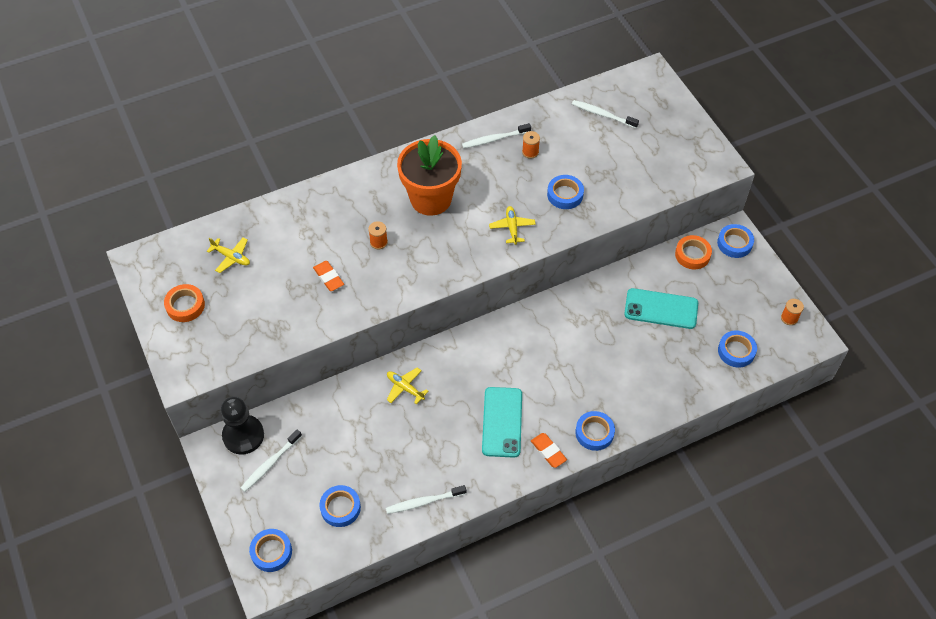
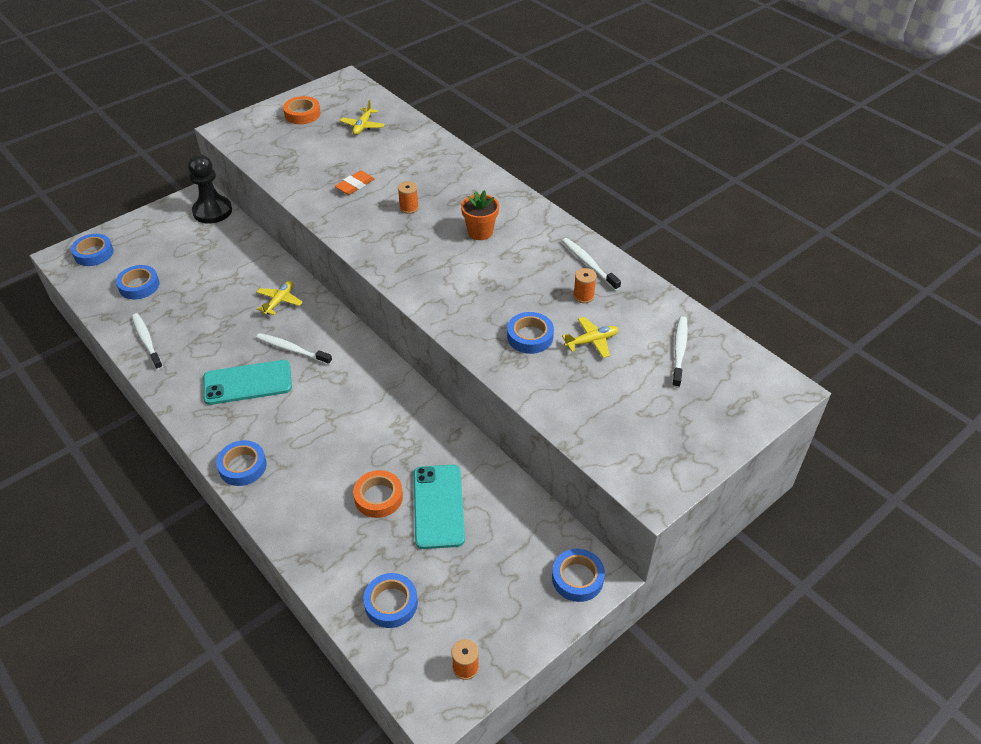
camera: 75 degrees right, 10 degrees down
(270, 464) = (184, 233): white toothbrush -> white toothbrush (292, 349)
(431, 199) = (480, 232): orange flower pot -> orange flower pot, size x0.53
(512, 227) = (462, 300): yellow plane -> yellow plane (591, 341)
(548, 451) = (213, 428): orange eraser -> none
(692, 255) = (539, 529): orange tape -> orange tape (378, 497)

